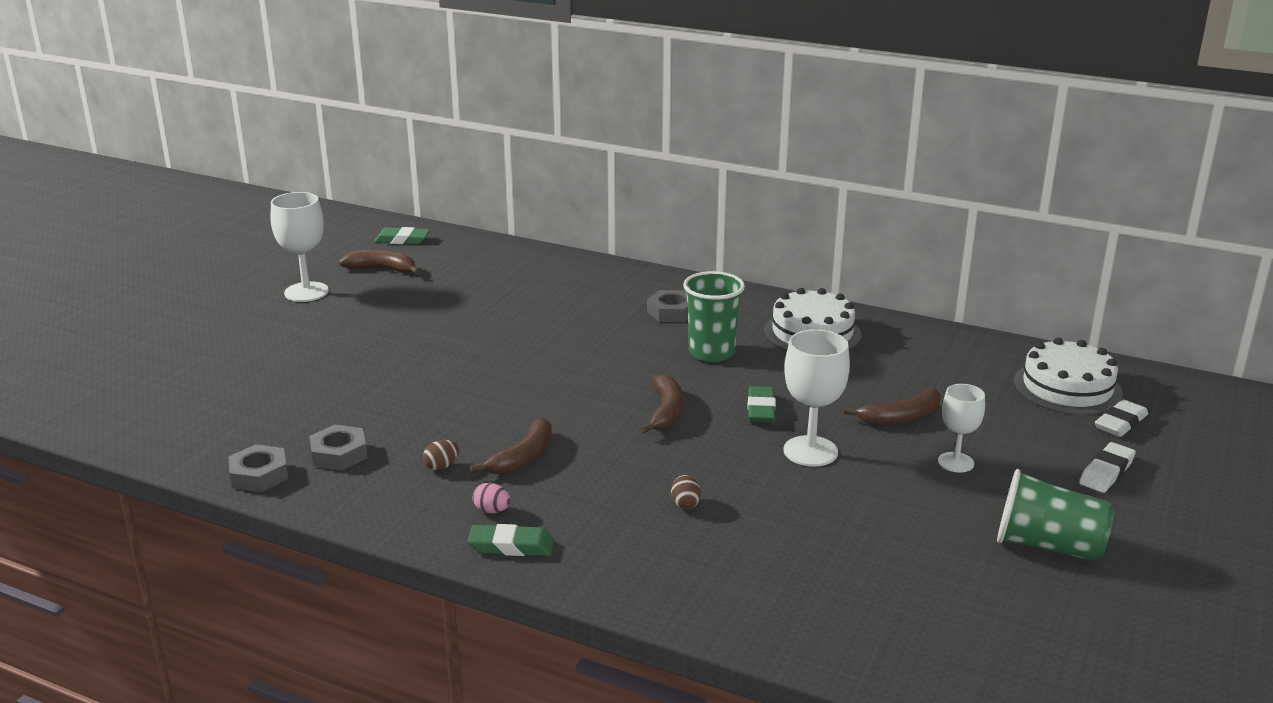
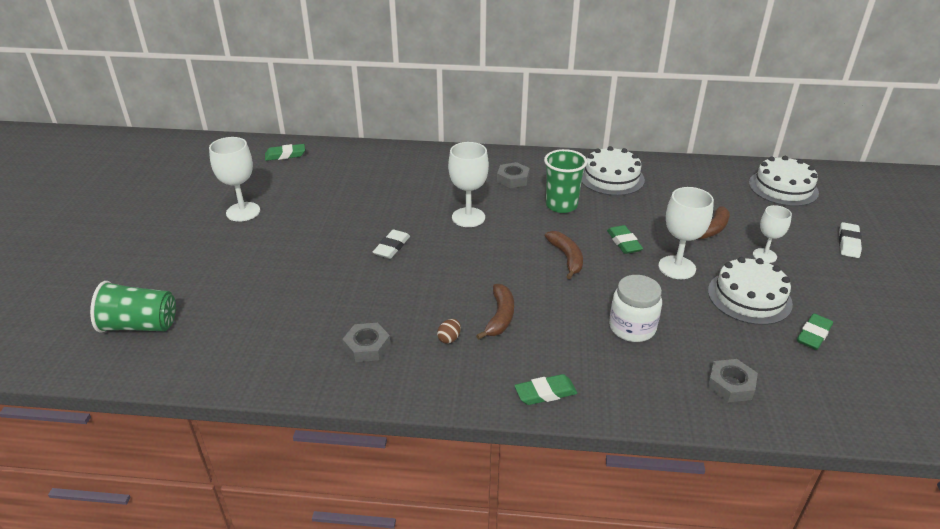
camera: 20 degrees left, 10 degrees up
(259, 475) = (319, 380): grey nut -> grey nut (730, 385)
(382, 269) = (287, 182): brown banana -> none
(492, 511) = (511, 367): pink egg -> none
(574, 345) = (468, 217): none -> white goblet
(685, 504) = (632, 328): brown egg -> white jar
(885, 505) = (749, 297): none -> white cake
(939, 566) = (813, 335): none -> green eraser
(1048, 546) = (859, 304): green cup -> green cup (140, 325)
(1120, 423) = (829, 206): white eraser -> white eraser (392, 247)

